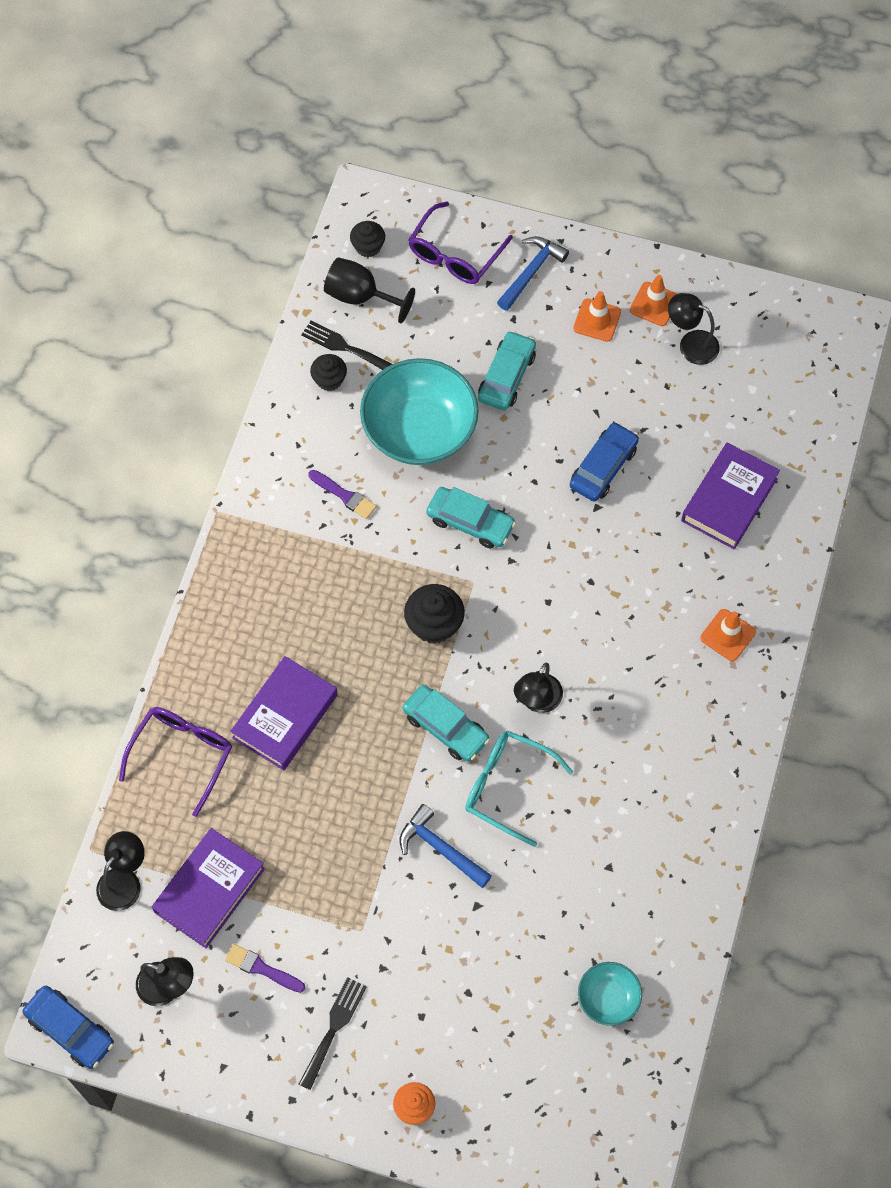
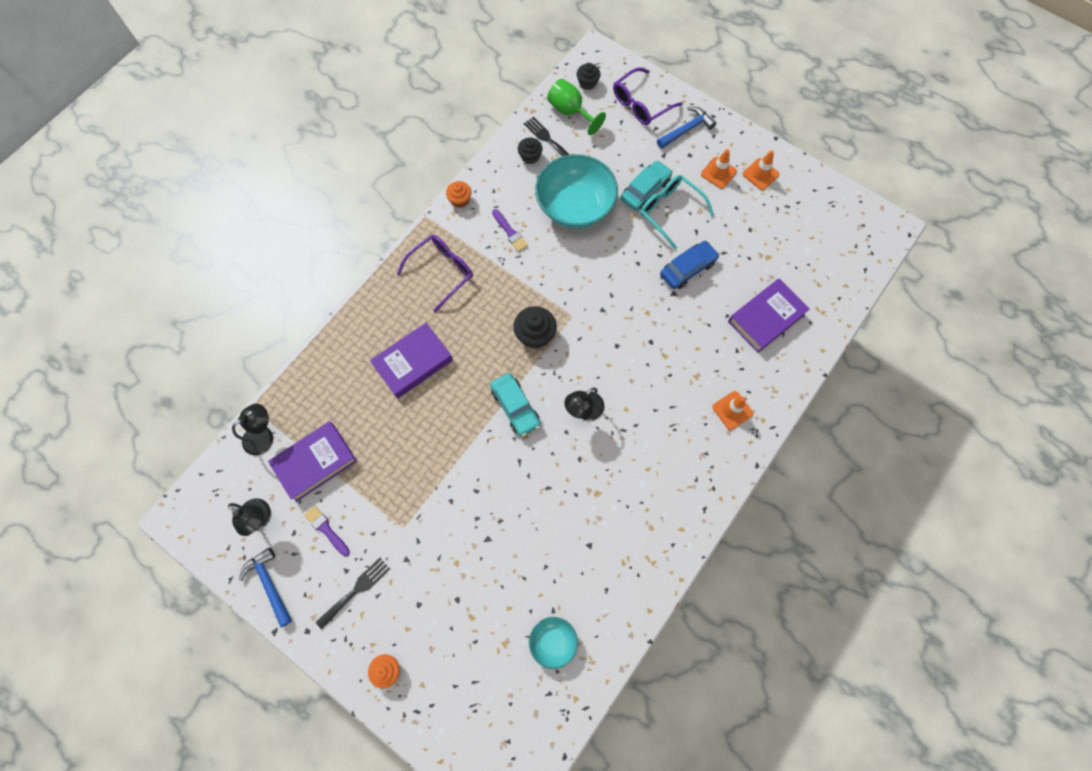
camera: 20 degrees right, 5 degrees up
(70, 1030) = (185, 525): blue car -> none
(182, 754) = (337, 365): purple glasses -> purple glasses (442, 271)
(256, 473) = (460, 200): none -> orange cupcake
(360, 296) = (570, 111): black goblet -> green goblet
(441, 849) = (479, 490): blue hammer -> blue hammer (269, 584)
(470, 522) = (585, 276): turquoise car -> none
(507, 787) = (540, 462): turquoise glasses -> turquoise glasses (670, 211)
(691, 344) = (776, 207): black lamp -> none

